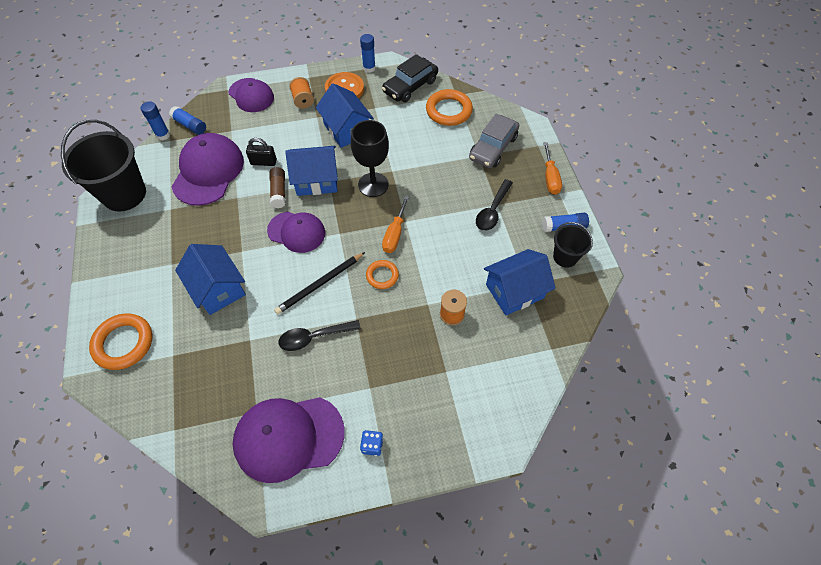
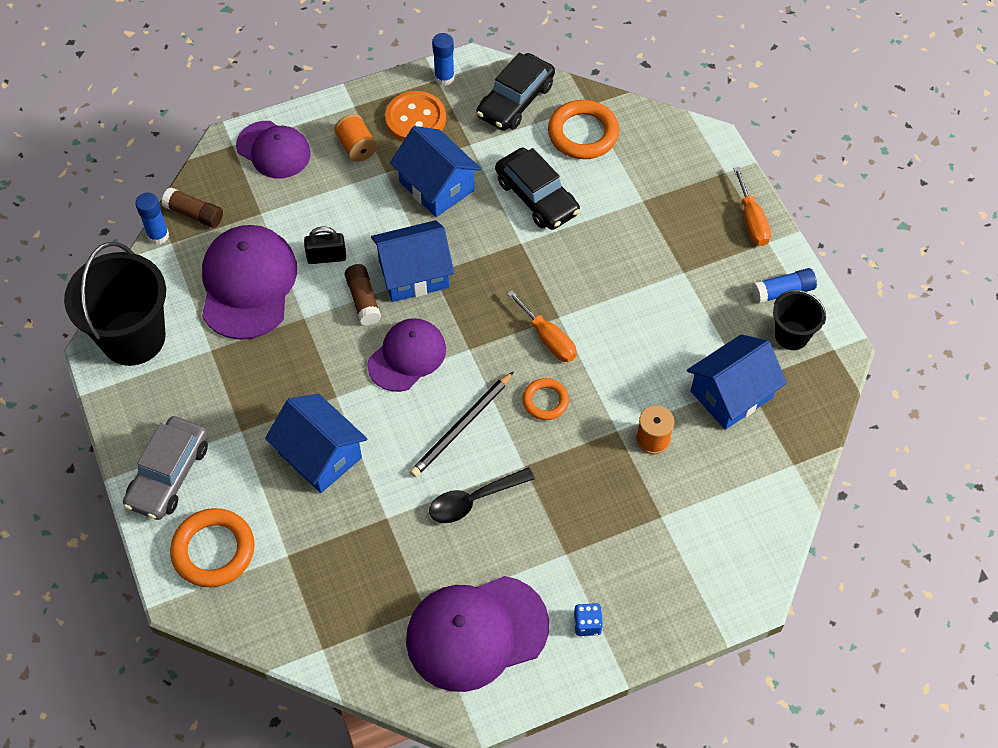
camera: 10 degrees left, 0 degrees up
(190, 125) = (194, 214): blue glue stick -> brown glue stick
(296, 232) = (407, 356): purple cap -> purple cap turned 60 degrees counterclockwise
(373, 185) = (499, 268): black goblet -> none
(394, 234) = (548, 339): orange screwdriver -> orange screwdriver turned 45 degrees counterclockwise
(409, 144) = (536, 197): none -> black car
(492, 211) = (679, 283): black spoon -> none
(493, 148) = (661, 185): grey car -> grey car (169, 474)

